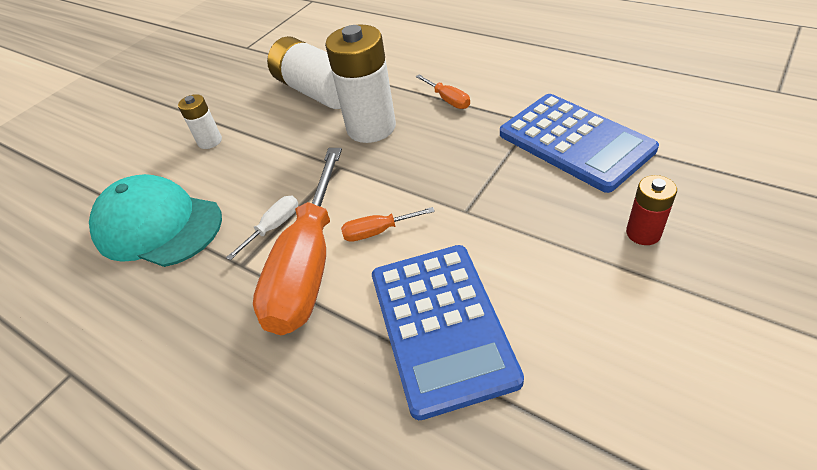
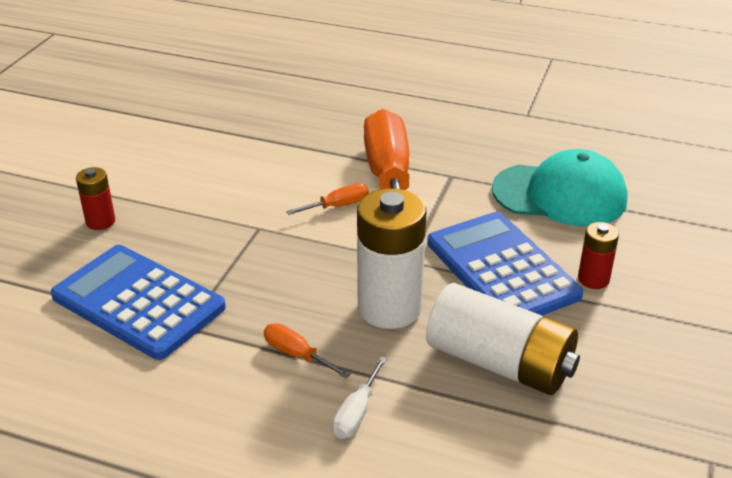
camera: 160 degrees right, 10 degrees down
(210, 141) = (593, 279): white battery -> red battery
(274, 227) = (440, 202): white screwdriver -> white screwdriver (356, 413)
(441, 326) = (268, 156): blue calculator -> blue calculator (501, 269)

